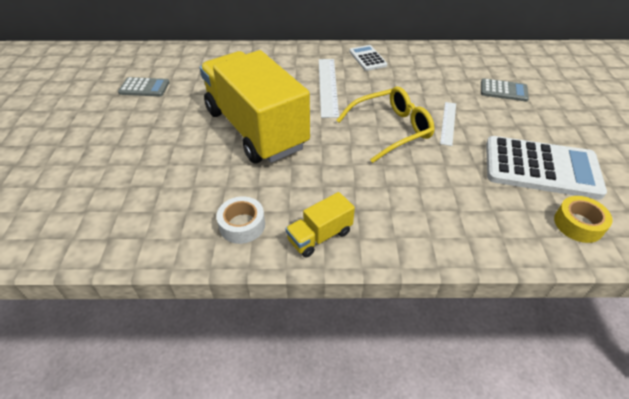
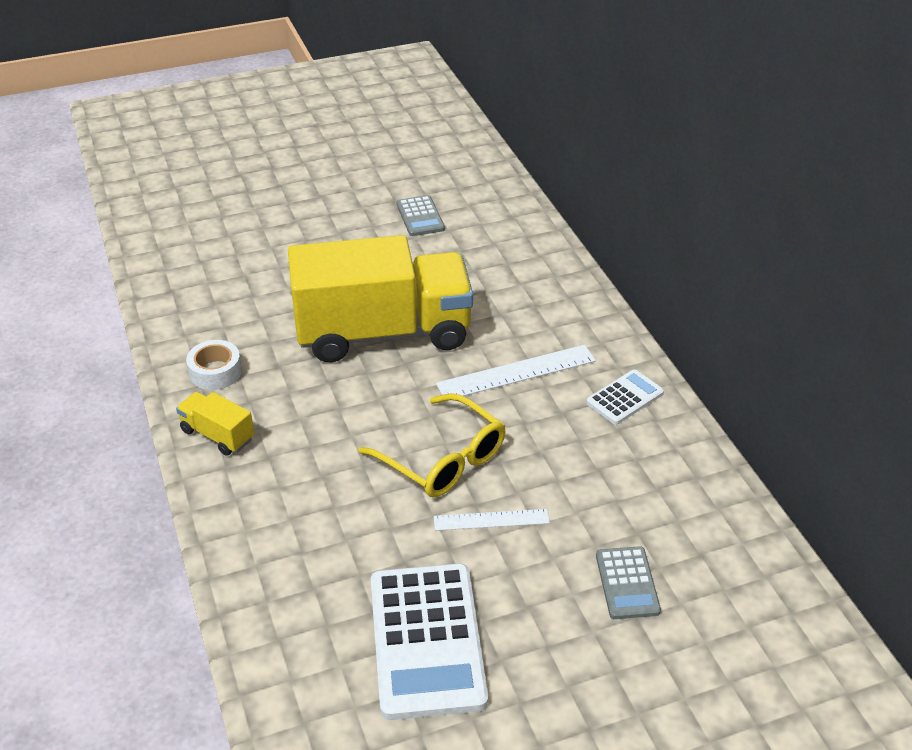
camera: 70 degrees right, 5 degrees down
(256, 129) = (383, 333): yellow truck -> yellow truck turned 45 degrees clockwise
(578, 224) = (316, 684): yellow tape -> none

